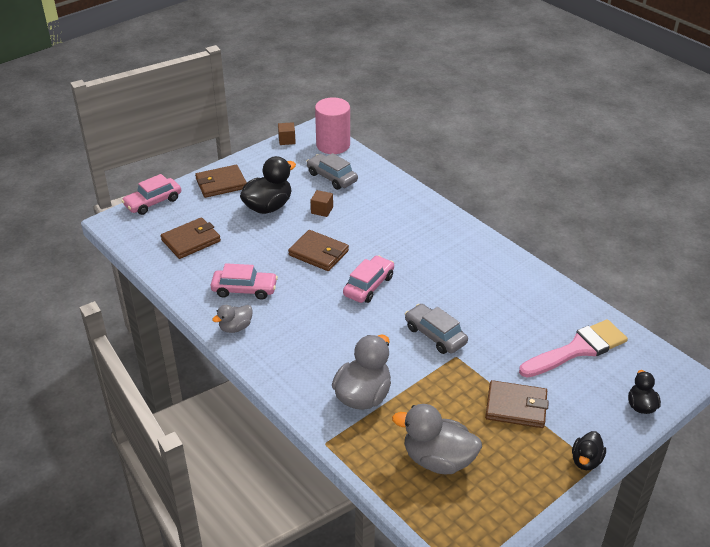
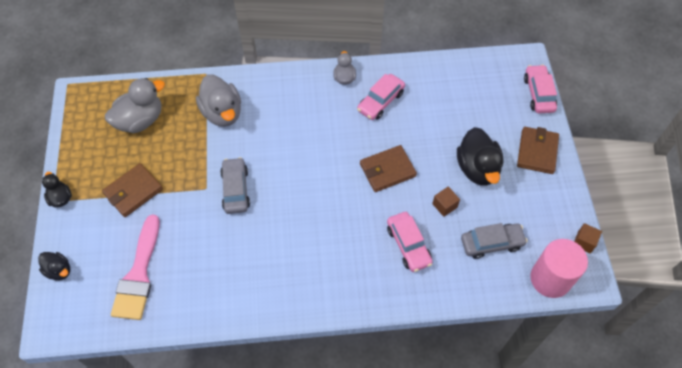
camera: 125 degrees right, 20 degrees up
(191, 240) = (466, 96): brown wallet -> none
(369, 286) = (322, 181): pink car -> pink car (408, 245)
(435, 335) = (236, 189): grey car -> grey car turned 90 degrees counterclockwise

